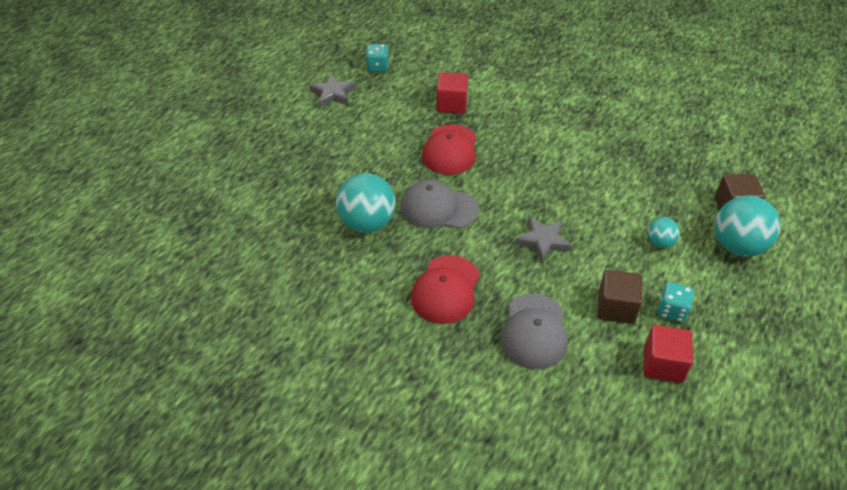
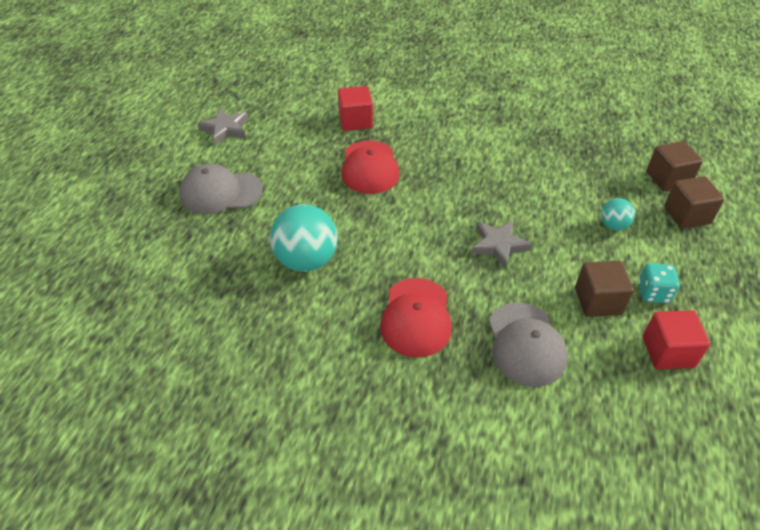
camera: 15 degrees left, 0 degrees up
(377, 67) = (265, 95): turquoise dice -> none
(438, 208) = (378, 230): grey cap -> grey cap (220, 192)
(737, 246) = (687, 215): turquoise ball -> brown cube

